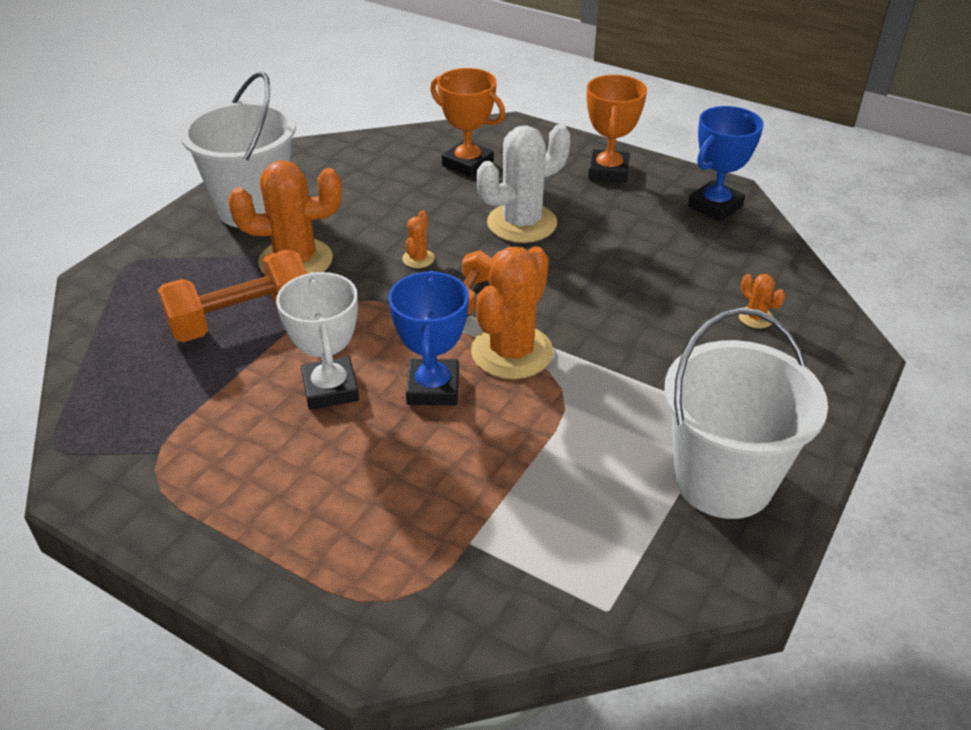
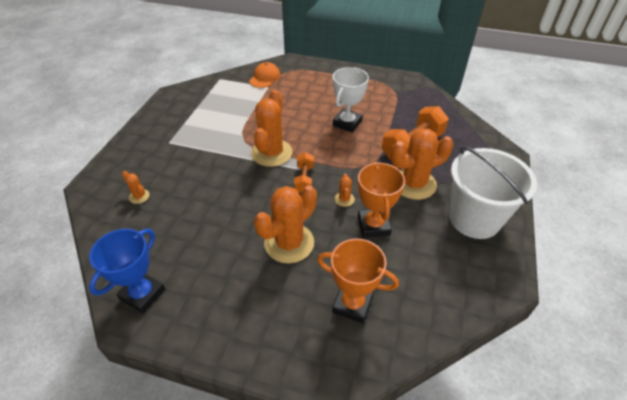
camera: 165 degrees right, 5 degrees up
(330, 389) = (347, 123): white trophy -> white trophy turned 60 degrees clockwise
(433, 388) = (303, 131): blue trophy -> none
(471, 583) = (265, 77): none -> orange cap
(522, 223) = (289, 243): white cactus -> orange cactus
(608, 171) = (230, 322): orange trophy -> orange trophy (373, 225)
(723, 480) = (175, 118): white bucket -> none

